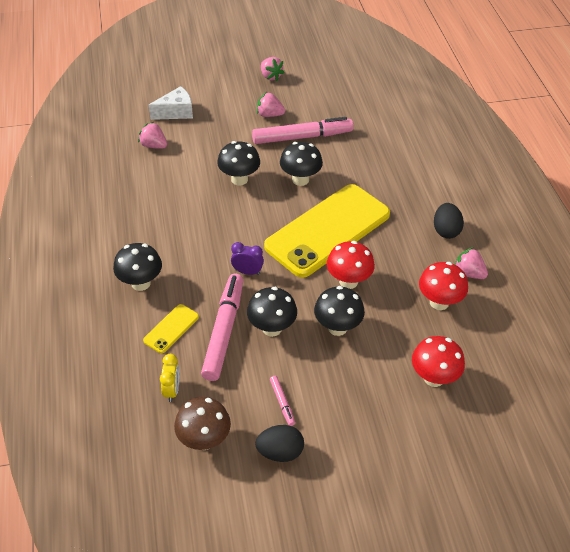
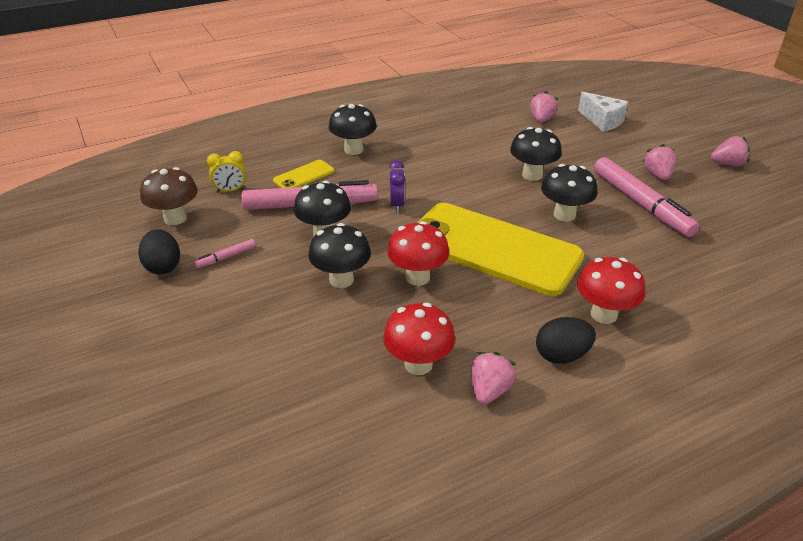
camera: 75 degrees right, 10 degrees down
(171, 328) = (304, 176): yellow phone -> yellow phone turned 60 degrees counterclockwise
(271, 76) = (727, 164): pink strawberry -> pink strawberry turned 135 degrees counterclockwise
(433, 378) = (285, 374): red mushroom -> red mushroom (603, 314)

